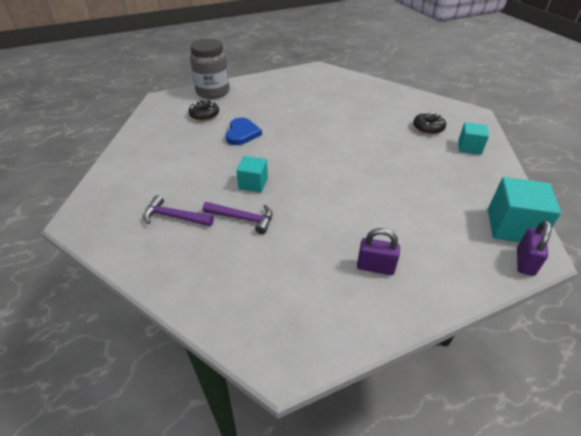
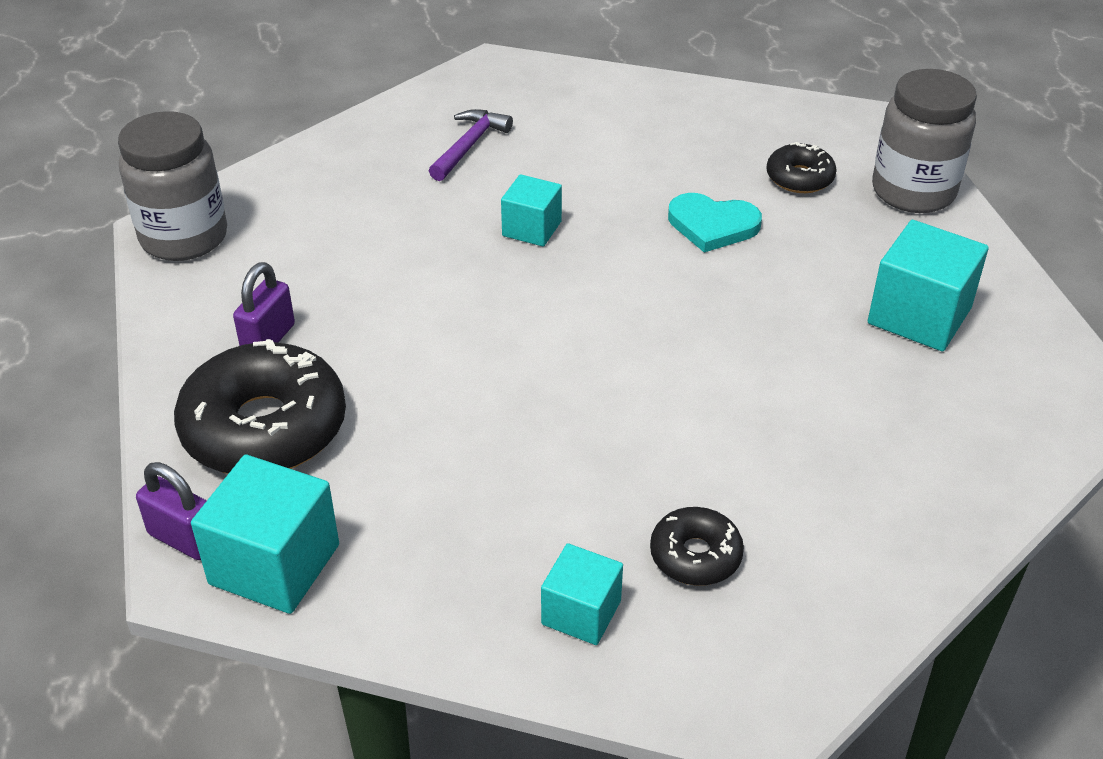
camera: 100 degrees right, 0 degrees up
(242, 133) = (712, 225): blue heart -> turquoise heart
(243, 218) = (439, 212): purple hammer -> none
(289, 92) = (919, 316): none -> turquoise cube
(292, 344) = (184, 237): none -> grey jar
(439, 251) = (264, 428): none -> black donut

